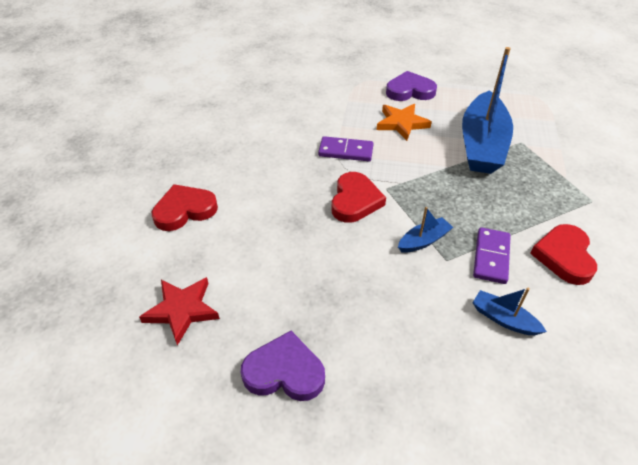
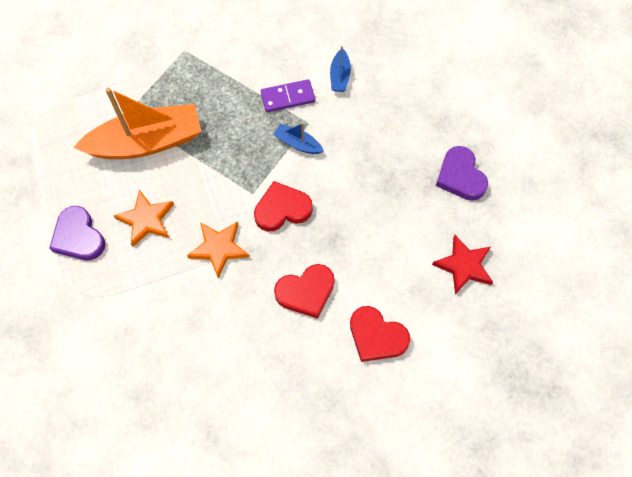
camera: 120 degrees left, 20 degrees up
(345, 151) = (219, 248): purple domino -> orange star
(482, 145) = (147, 142): blue boat -> orange boat
(564, 256) = (259, 56): red heart -> red heart (306, 292)

